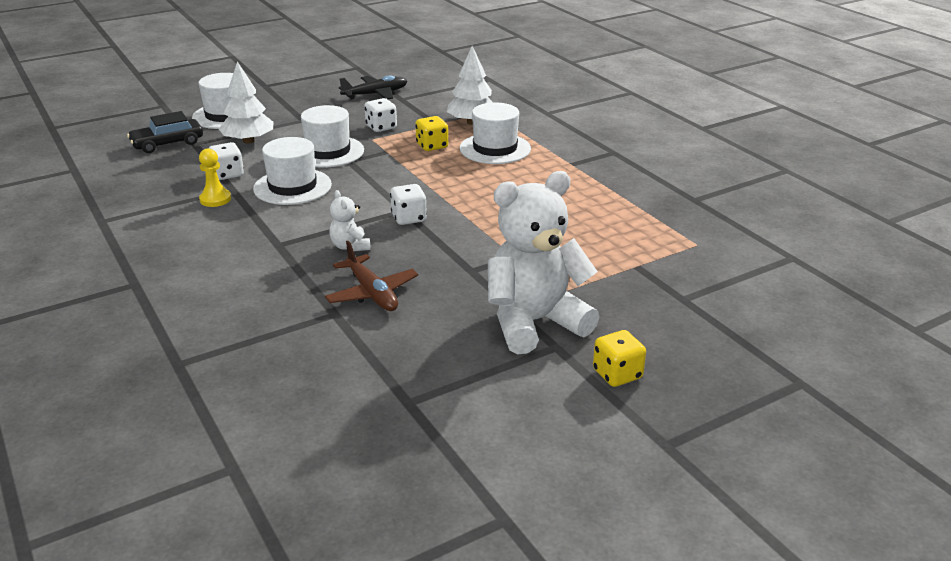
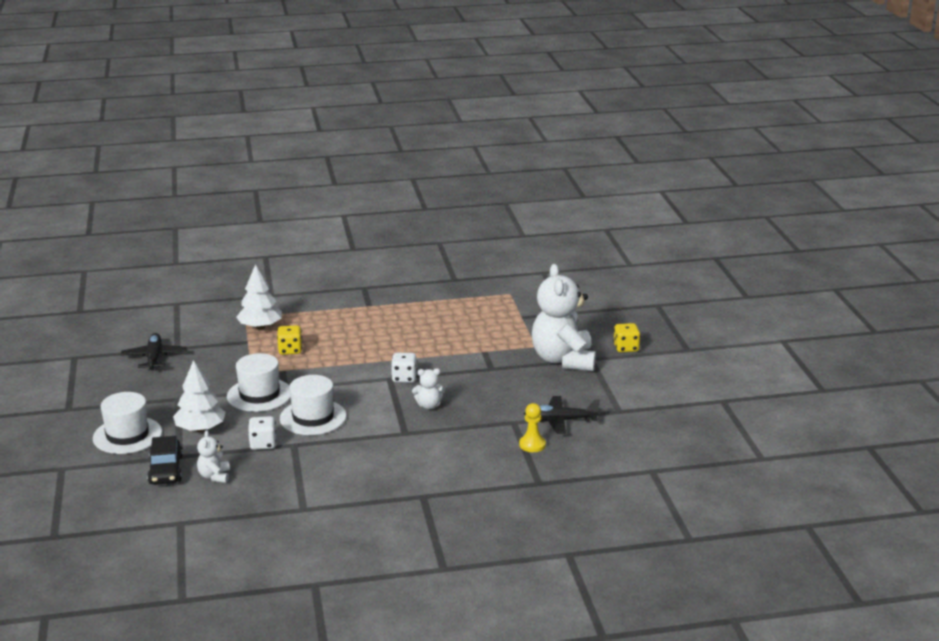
camera: 70 degrees left, 5 degrees down
(159, 166) = (214, 476): none -> white teddy bear
(215, 199) = (307, 453): yellow pawn -> yellow pawn (532, 445)
(354, 351) = (560, 420): none -> black plane
(372, 293) = (497, 406): brown plane -> none
(381, 127) = (231, 365): white dice -> none
(495, 149) = (318, 327): white hat -> none

